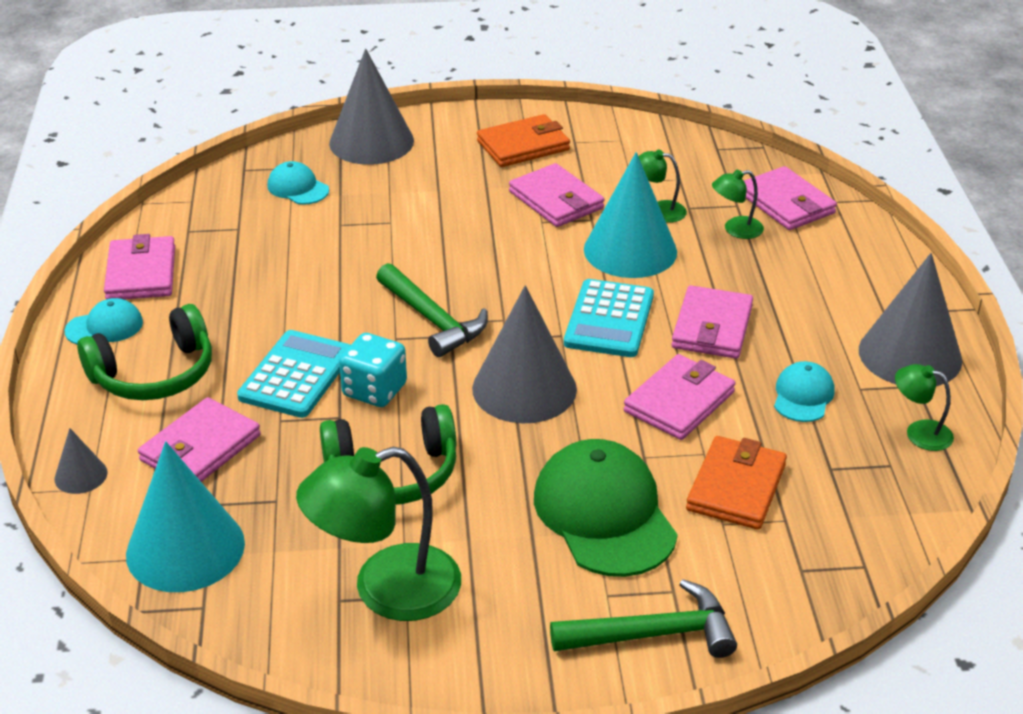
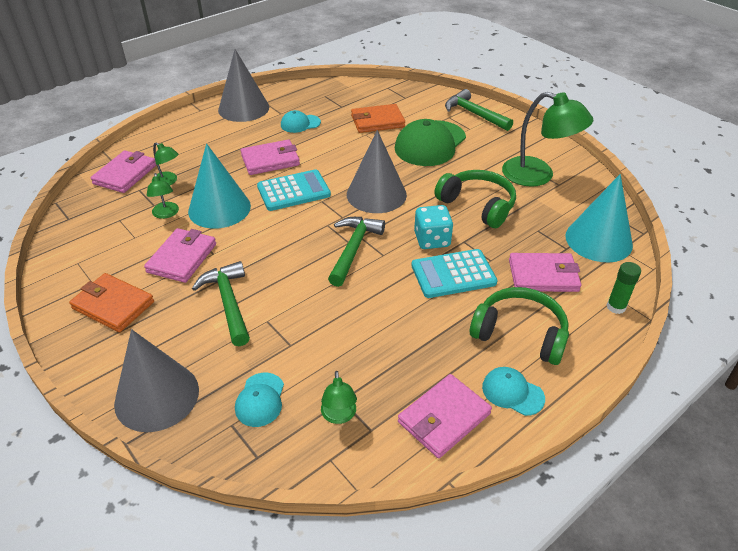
camera: 125 degrees left, 5 degrees up
(81, 475) = (616, 307): grey cone -> green glue stick
(445, 208) = (229, 303): none -> green hammer
(679, 402) = (338, 150): pink wallet -> none
(919, 432) = (297, 95): green lamp -> green lamp (339, 416)

